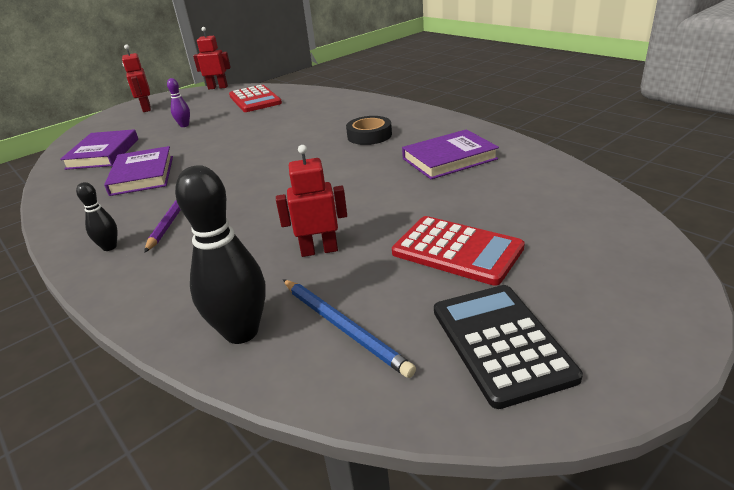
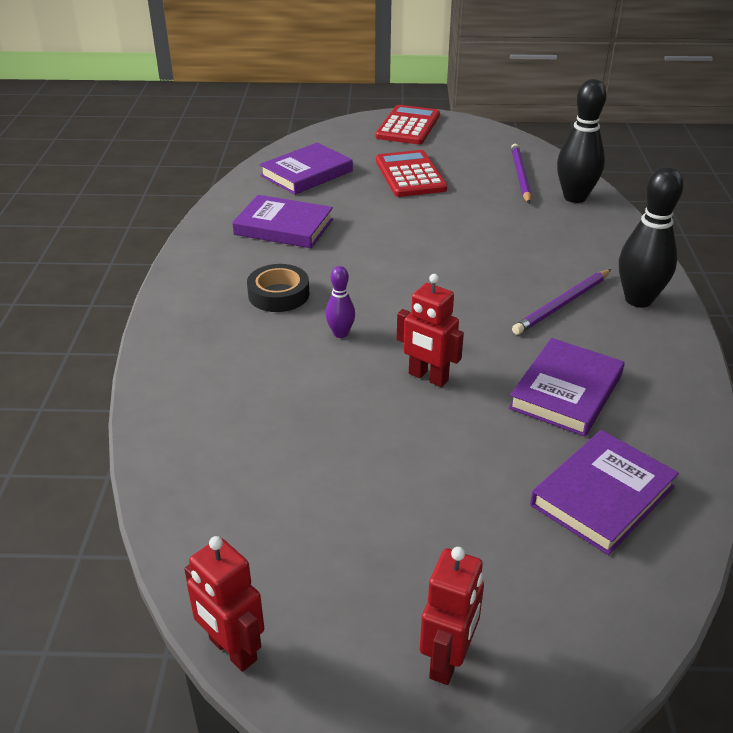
camera: 140 degrees left, 5 degrees up
(109, 247) = (638, 300): black bowling pin -> black bowling pin, size x1.93
(184, 125) = (433, 497): purple bowling pin -> purple bowling pin (340, 333)
(255, 100) = (254, 503): red calculator -> red calculator (408, 126)
(319, 250) = (484, 214): red robot -> red robot (428, 377)
(343, 327) = (520, 176): blue pencil -> purple pencil
(501, 343) = (461, 142): black calculator -> none
(539, 197) = (306, 173): none -> purple book

